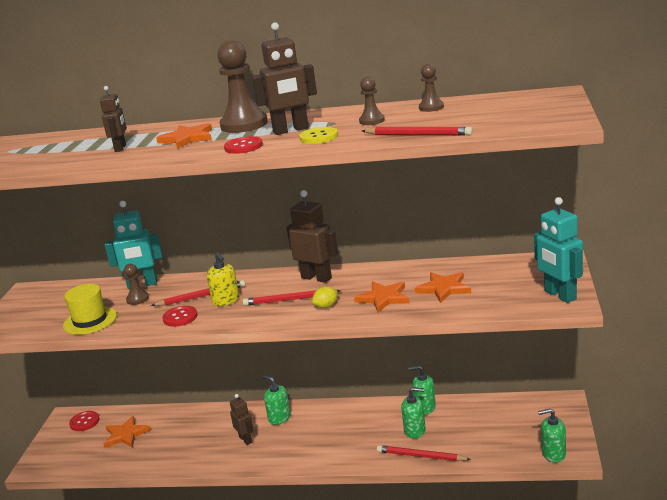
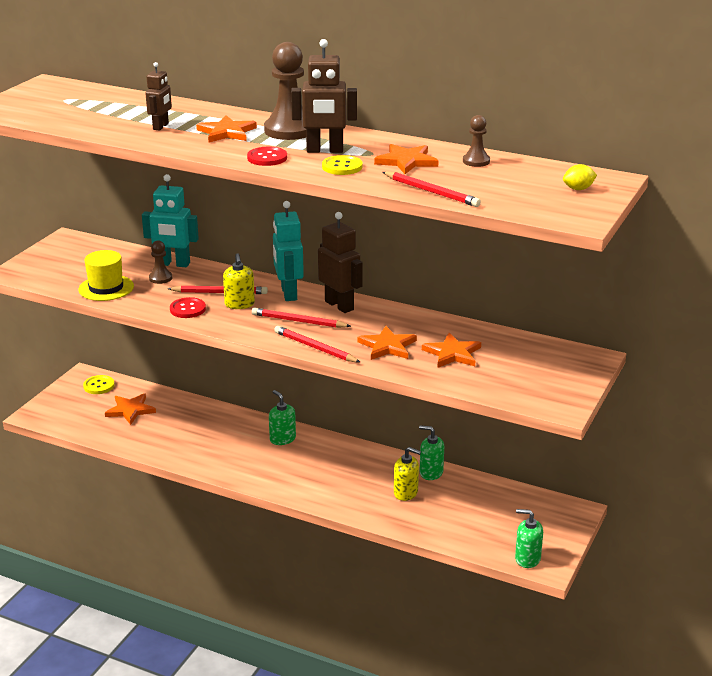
camera: 15 degrees right, 5 degrees up
(84, 422) = (99, 386): red button -> yellow button
(245, 439) = (239, 450): brown robot -> none
(326, 306) = (327, 338): yellow lemon -> yellow lemon (578, 189)
(372, 121) = (406, 161): brown pawn -> orange star
(415, 431) = (406, 493): green soap dispenser -> yellow soap dispenser
(421, 456) = (396, 519): red pencil -> red pencil (315, 347)
(560, 295) = (559, 395): turquoise robot -> turquoise robot (288, 293)

